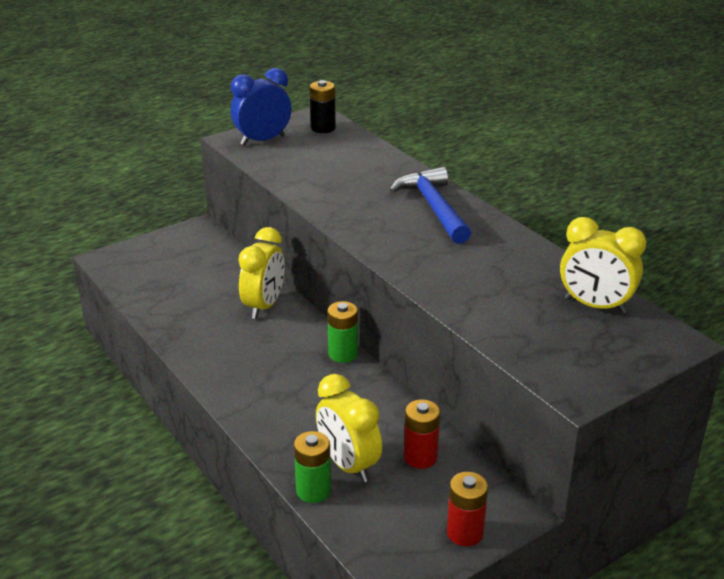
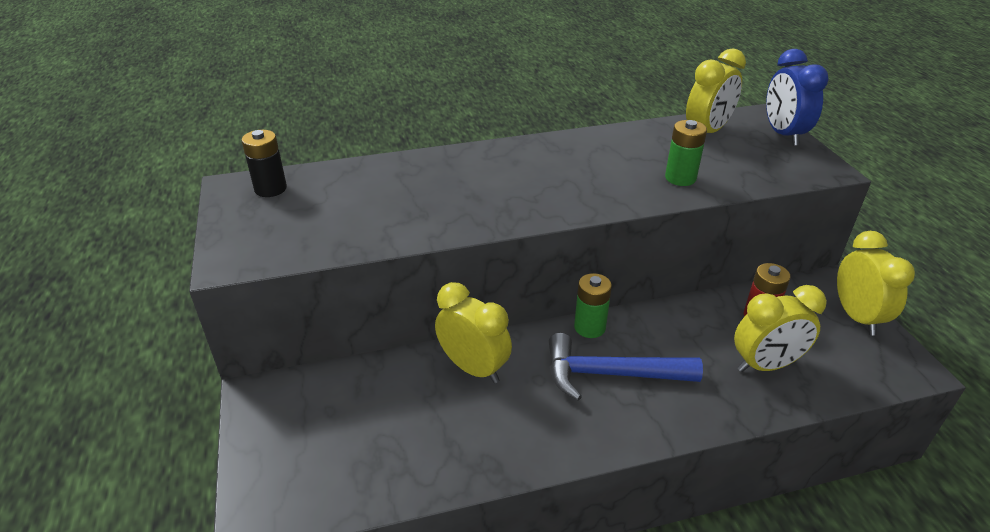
camera: 70 degrees left, 5 degrees up
(262, 140) = (257, 238): blue clock -> blue clock (783, 134)
(313, 490) = (801, 398): green battery -> green battery (680, 178)
(433, 207) = (506, 163): blue hammer -> blue hammer (610, 374)
(465, 533) = (856, 317): red battery -> yellow clock

